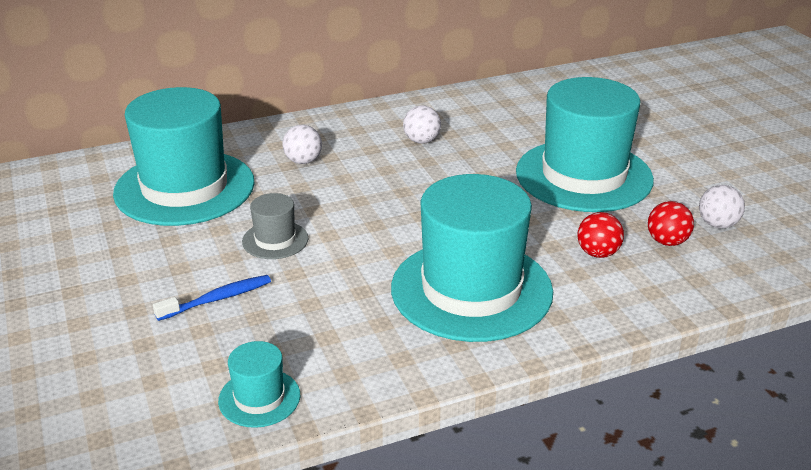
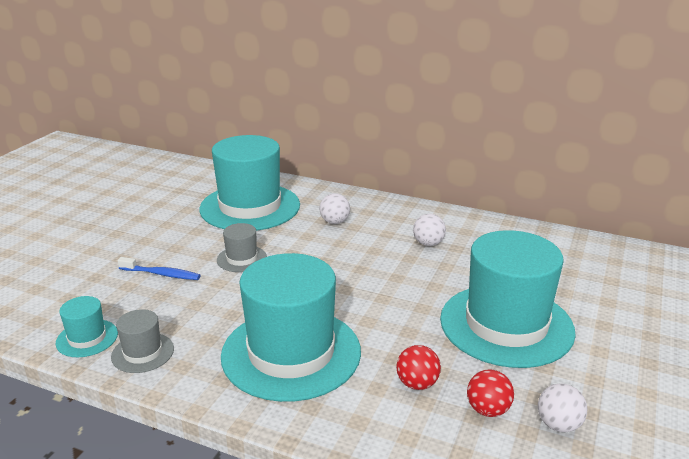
camera: 45 degrees right, 5 degrees down
(343, 372) = (142, 353): none -> grey hat

